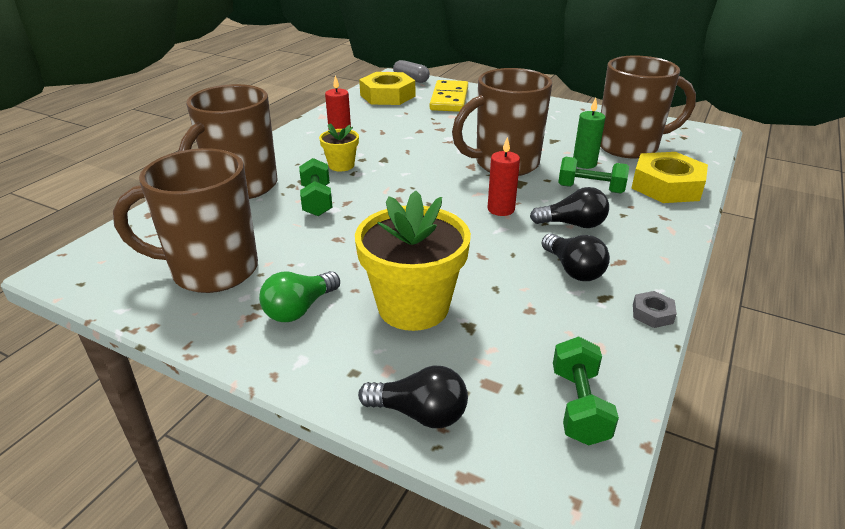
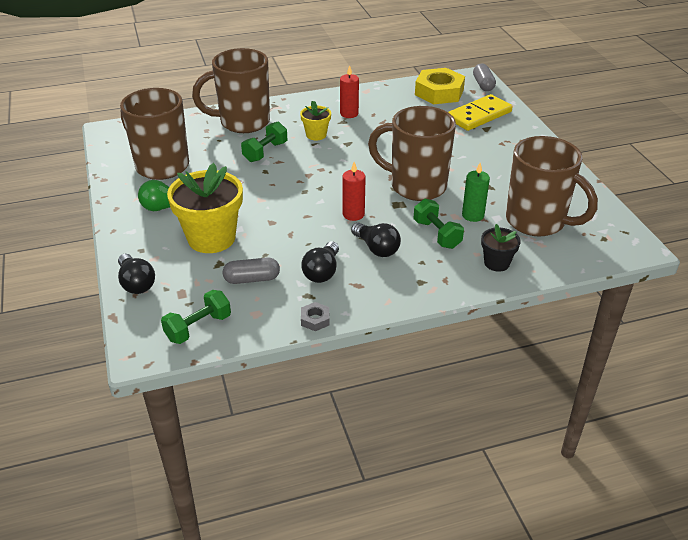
camera: 45 degrees right, 5 degrees up
(530, 318) = (252, 279): none -> grey capsule
(666, 186) = (496, 263): yellow nut -> black flower pot

